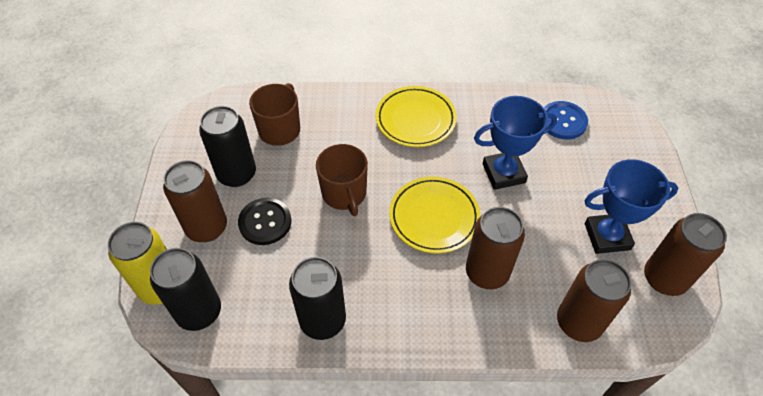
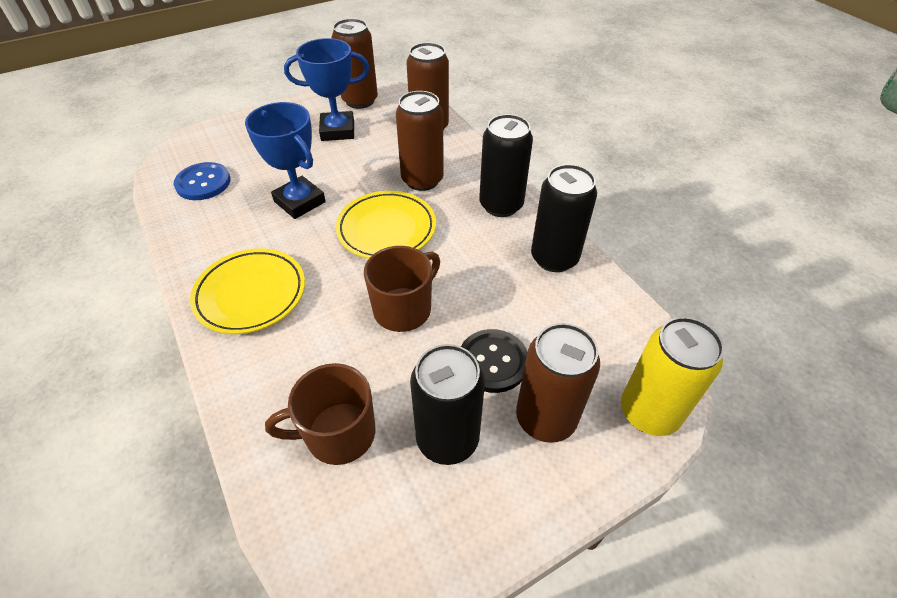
camera: 120 degrees left, 5 degrees down
(199, 312) = (636, 356): black can -> black can (501, 205)
(607, 236) = (337, 131): blue trophy -> blue trophy turned 60 degrees counterclockwise

